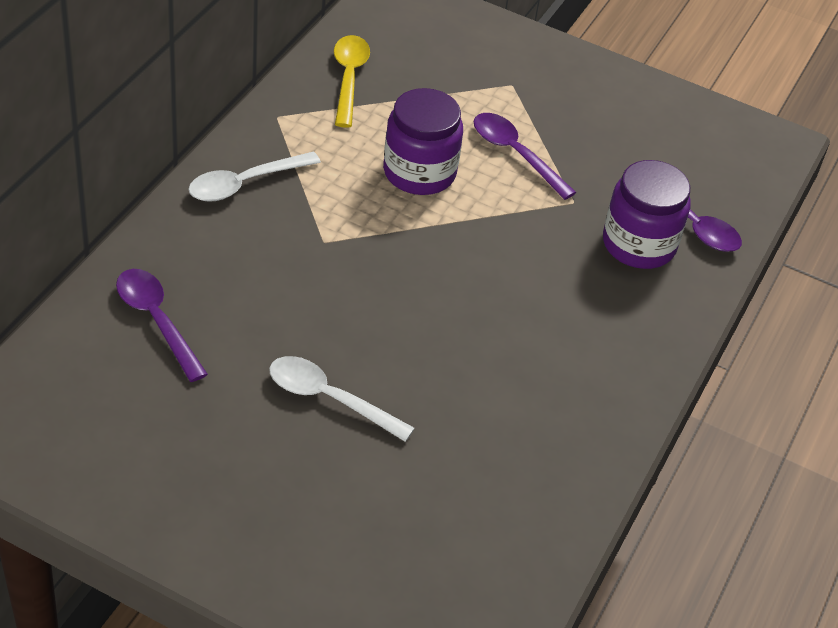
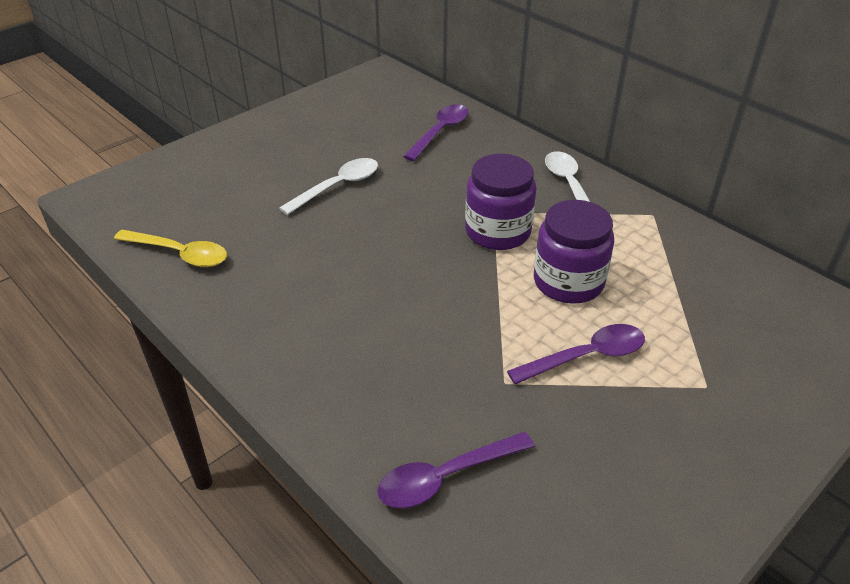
camera: 115 degrees right, 5 degrees down
(156, 321) = (440, 132): purple spoon -> purple spoon turned 45 degrees counterclockwise
(348, 78) = (709, 265): yellow spoon -> yellow spoon (179, 254)
(639, 244) = (427, 417): purple jar -> purple jar (497, 231)

